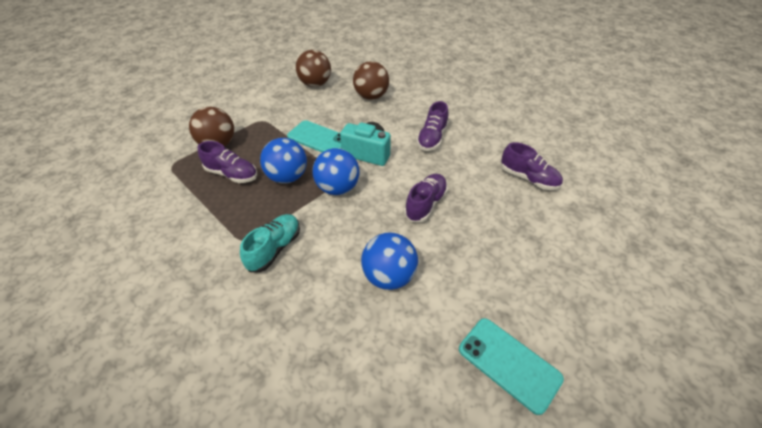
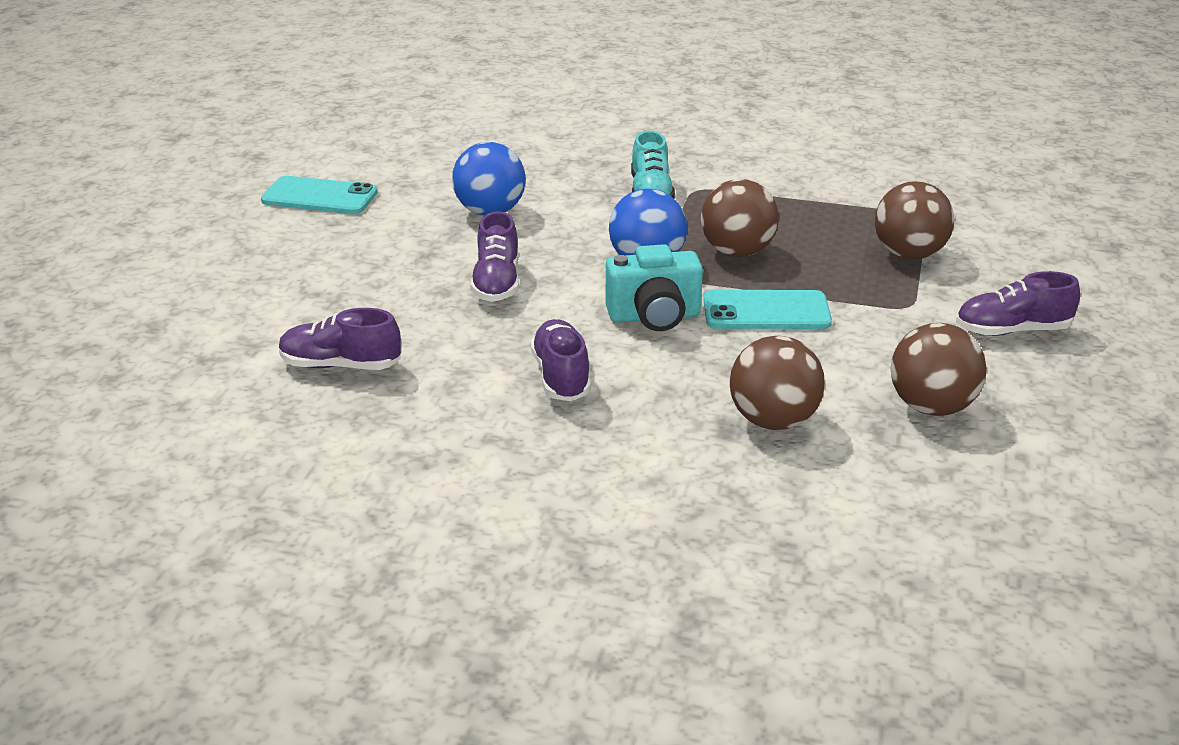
camera: 150 degrees right, 15 degrees down
(232, 174) = (820, 232): purple shoe -> purple shoe (1012, 331)
(287, 177) = (737, 252): blue ball -> brown ball

